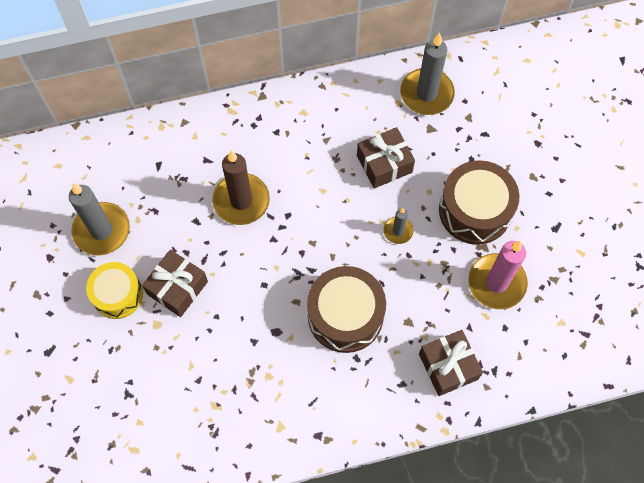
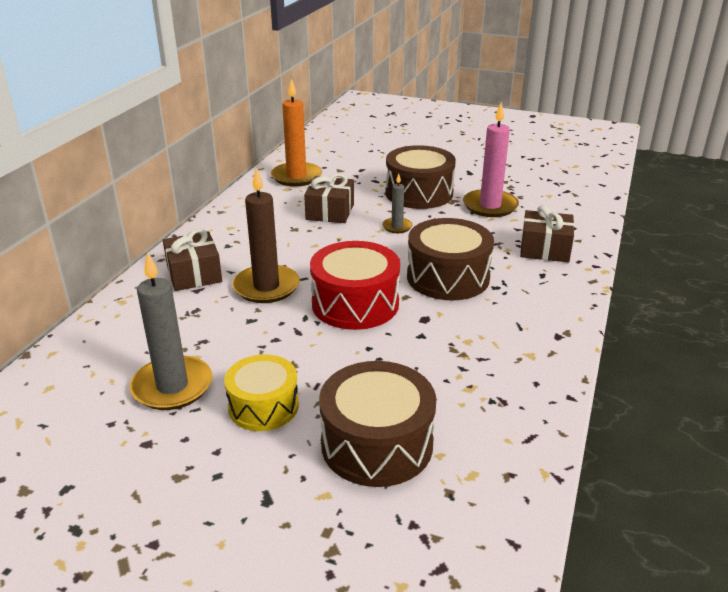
camera: 55 degrees left, 35 degrees down
(126, 381) = (377, 444): none -> brown drum
(177, 288) = (307, 360): brown gift -> brown gift (194, 274)
(262, 273) = (355, 304): none -> red drum
(426, 94) = (296, 177): grey candle -> orange candle

